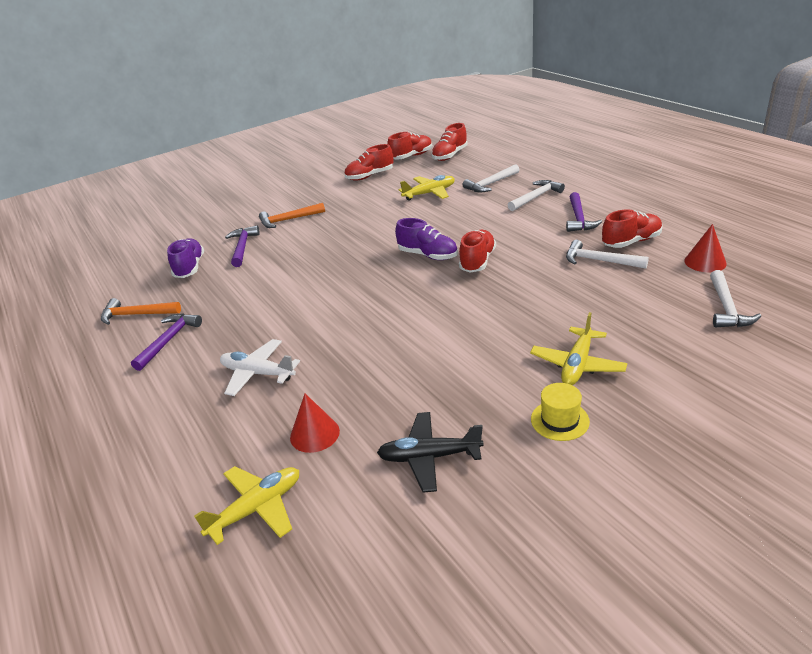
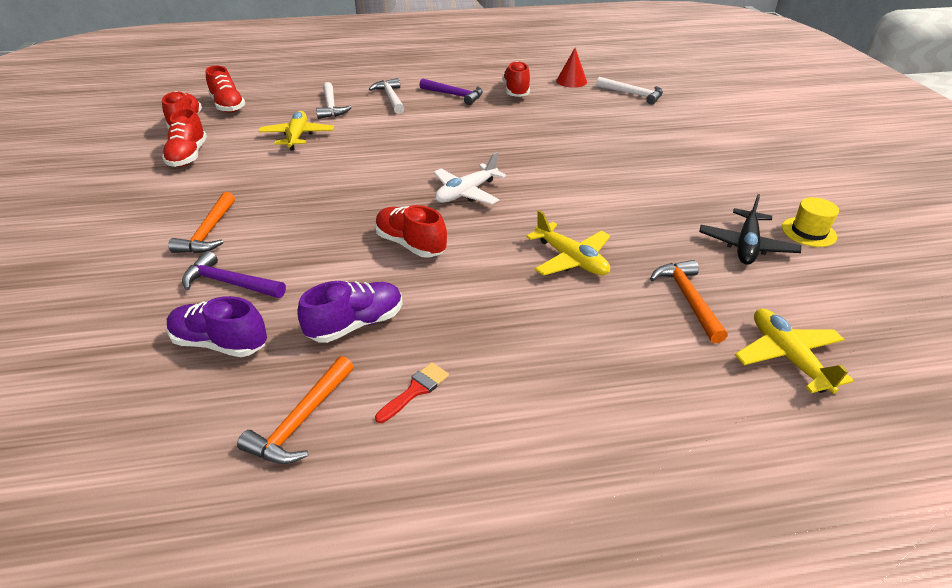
camera: 70 degrees left, 5 degrees up
(168, 341) = (415, 390): purple hammer -> red brush
(258, 373) = (558, 319): white plane -> white plane (466, 193)
(314, 434) = (688, 299): red cone -> orange hammer
(428, 255) = (428, 169): purple shoe -> purple shoe (356, 324)
(477, 261) = (470, 151): red shoe -> red shoe (410, 244)
(560, 420) = (725, 182): yellow hat -> yellow hat (808, 232)
(577, 364) = (662, 157): yellow plane -> yellow plane (571, 259)
(599, 261) = (530, 108): white hammer -> none

